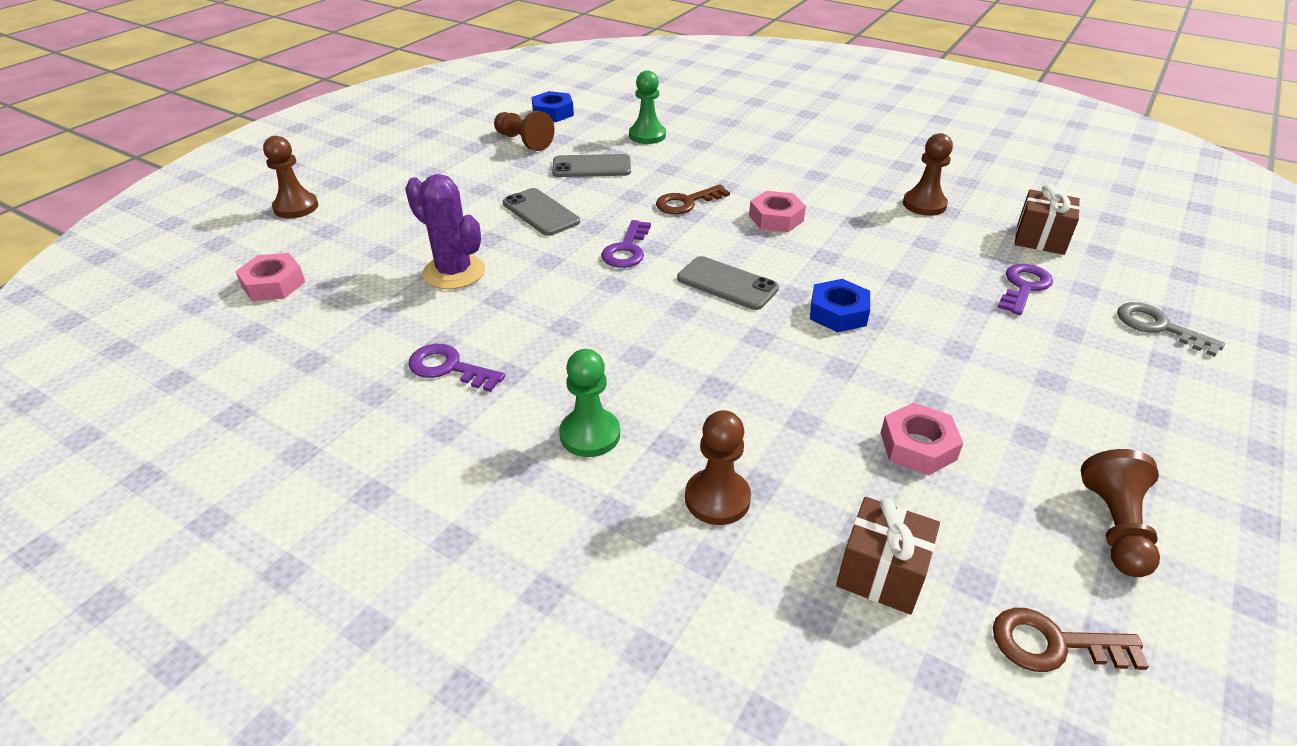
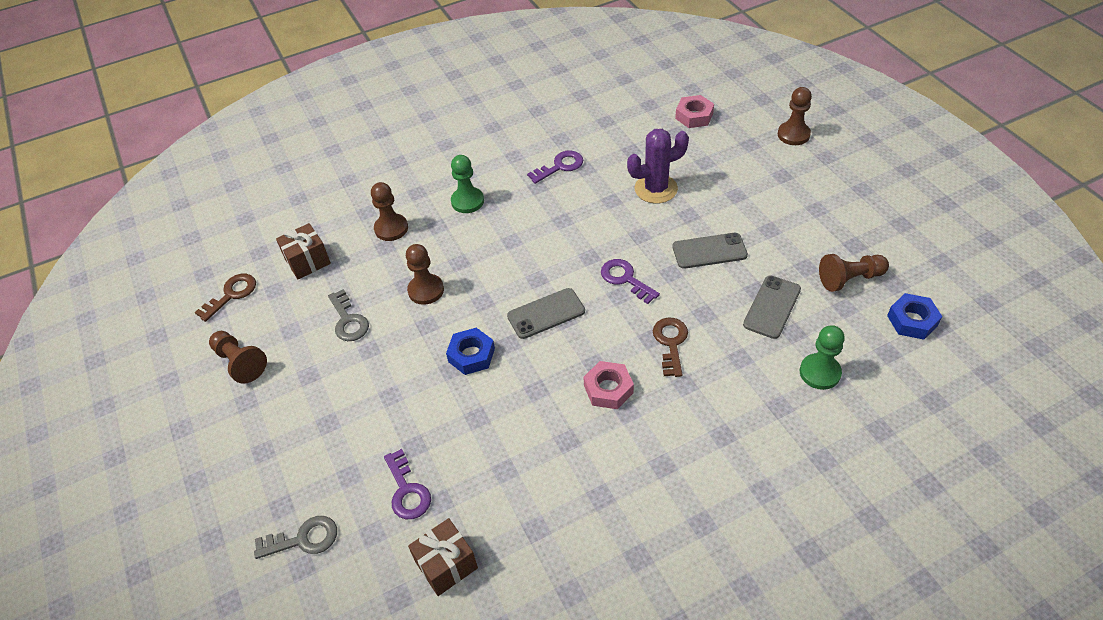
camera: 125 degrees right, 10 degrees up
(918, 446) = (348, 320): pink nut -> grey key
(924, 204) = (557, 516): brown pawn -> brown pawn (426, 290)

